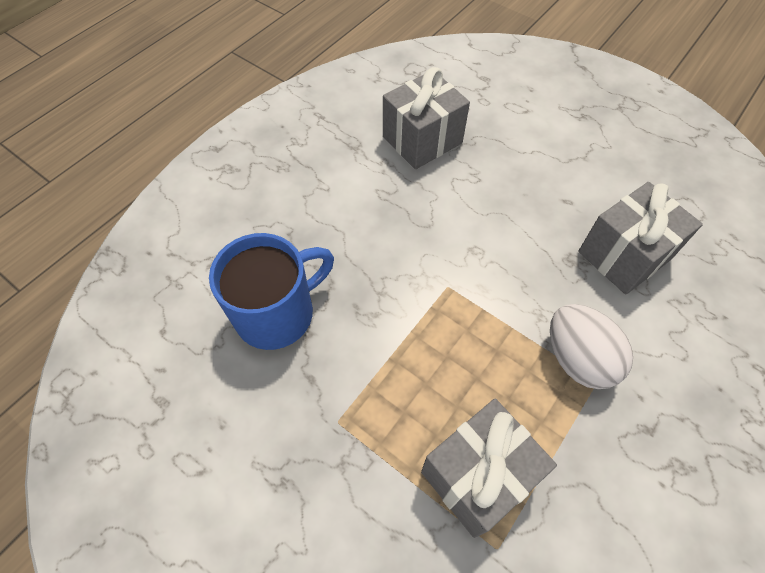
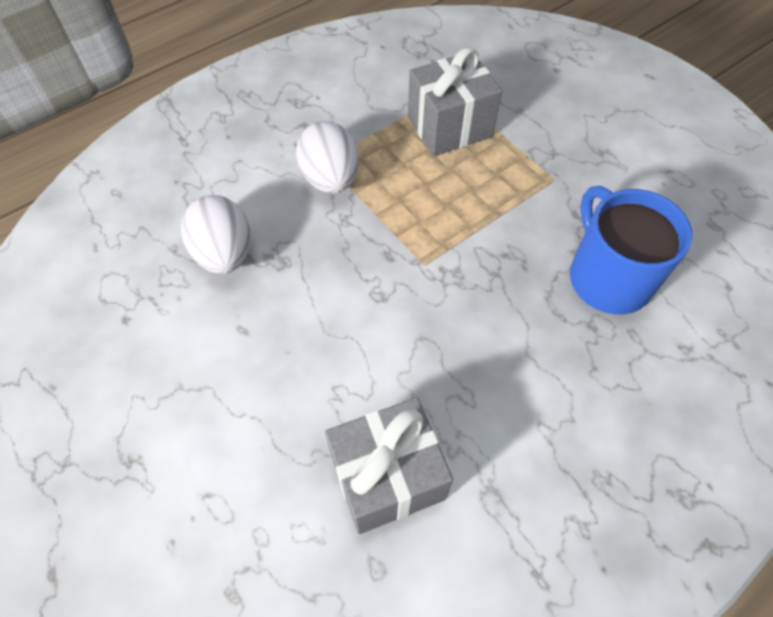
camera: 165 degrees left, 0 degrees up
(277, 313) = (608, 277): blue mug -> blue mug turned 90 degrees clockwise
(624, 255) = (224, 254): grey gift -> white egg

